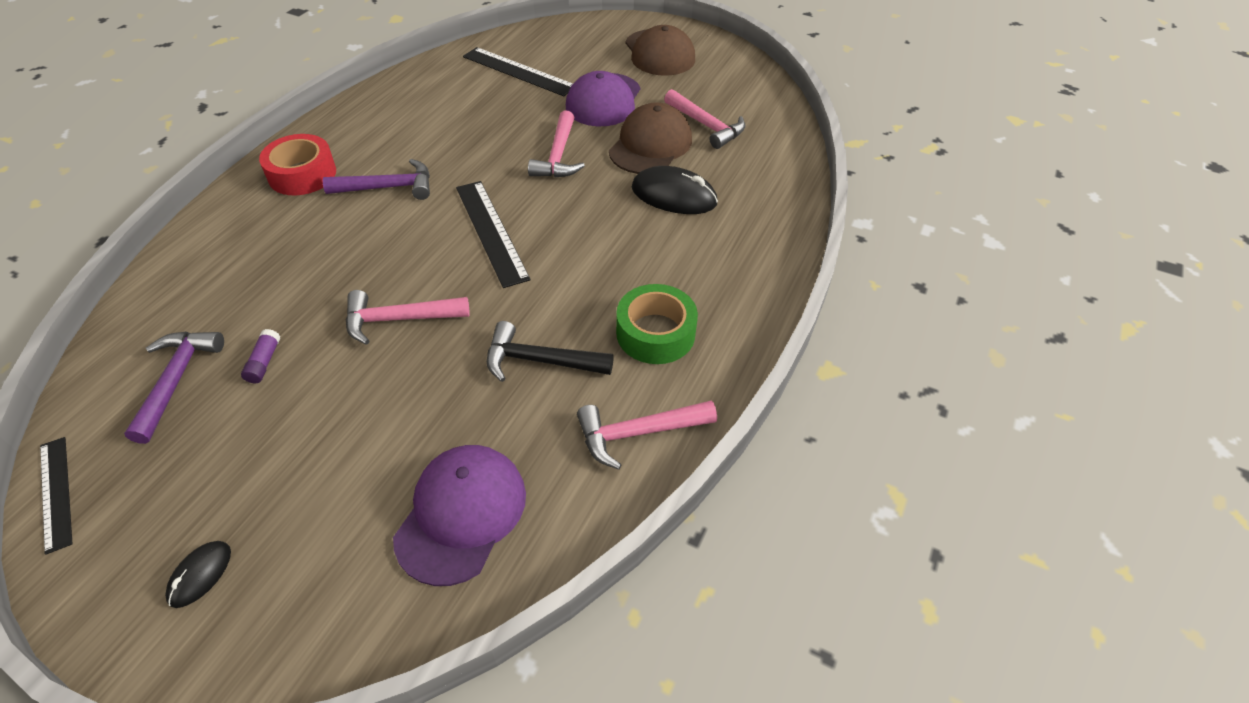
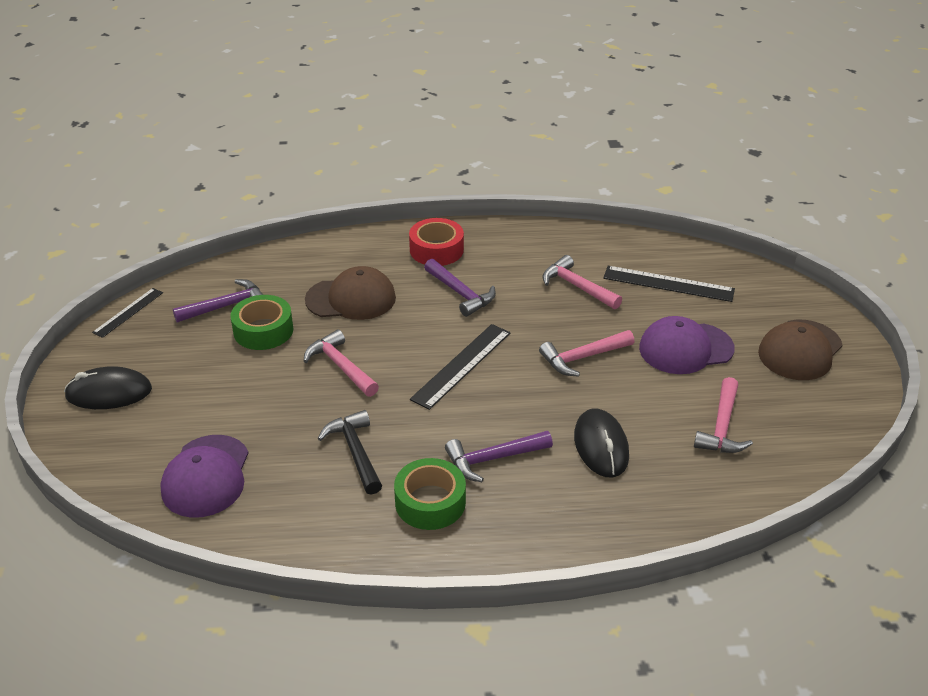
camera: 60 degrees right, 10 degrees down
(200, 575) = (109, 393): black mouse -> black mouse, size x1.85
(264, 362) = (263, 330): purple glue stick -> green tape
(461, 514) = (206, 476): purple cap -> purple cap turned 105 degrees clockwise
(518, 71) = (668, 284): black ruler -> black ruler turned 75 degrees counterclockwise
(634, 266) = (493, 459): none -> purple hammer
(638, 433) = (326, 534): pink hammer -> pink hammer (577, 287)
(650, 145) = (654, 403): brown cap -> brown cap (351, 299)

